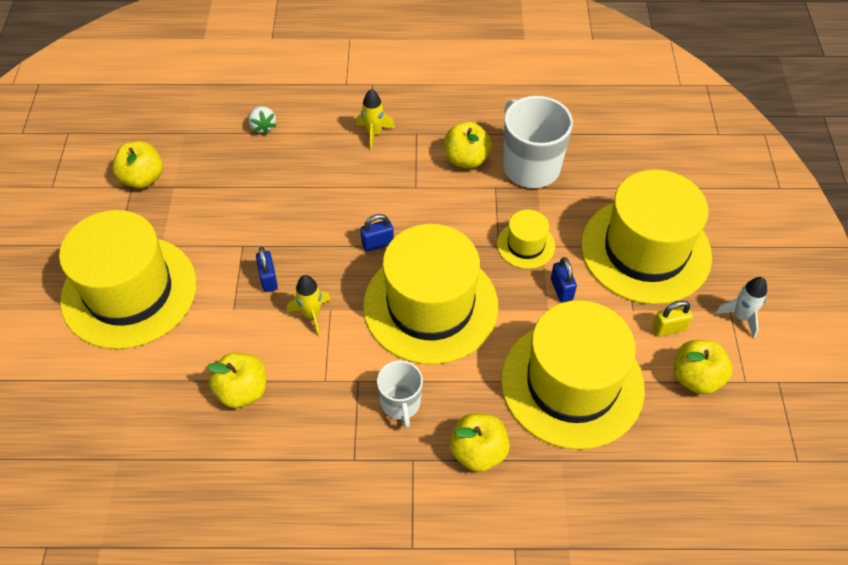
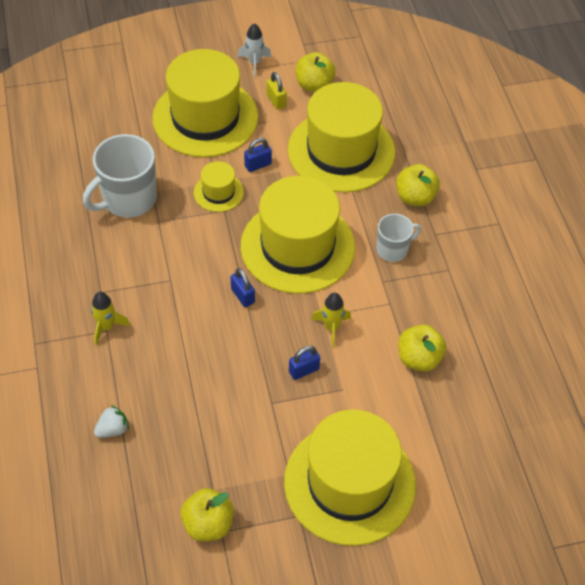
camera: 105 degrees left, 0 degrees up
(466, 159) = (128, 247): yellow apple -> none

